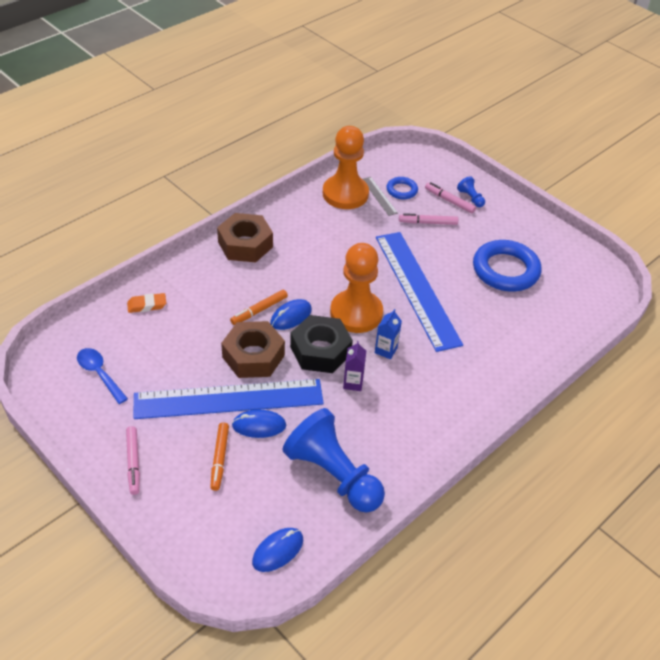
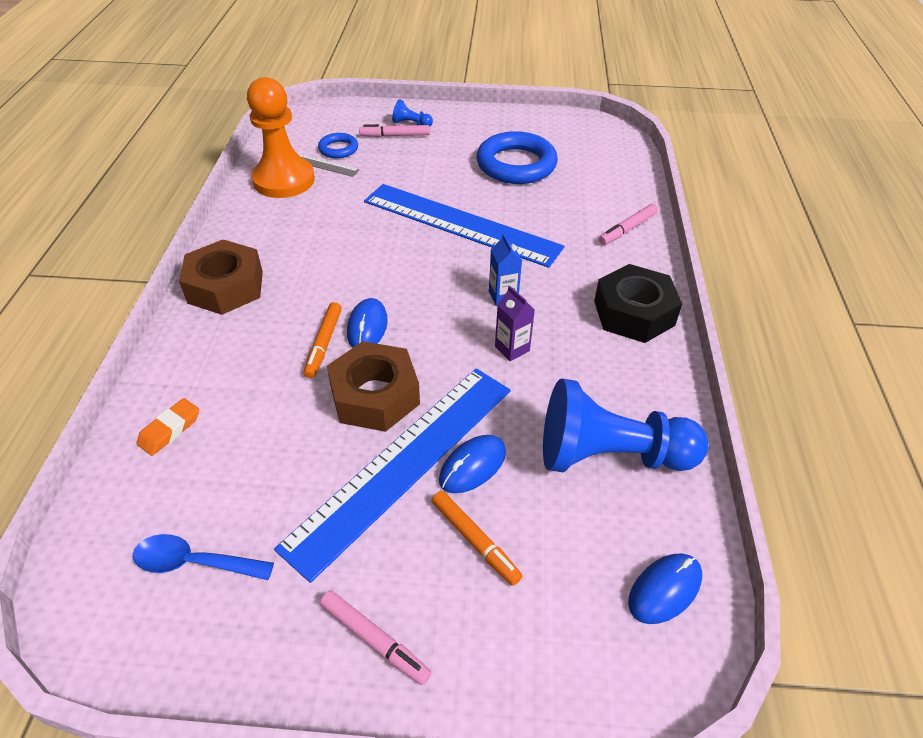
camera: 40 degrees left, 0 degrees up
(278, 551) = (664, 589): blue mouse -> blue mouse turned 45 degrees clockwise
(320, 350) = (440, 340): black nut -> black nut (633, 313)
(356, 313) = (431, 281): orange pawn -> none
(428, 223) = (398, 163): pink marker -> pink marker (627, 229)

